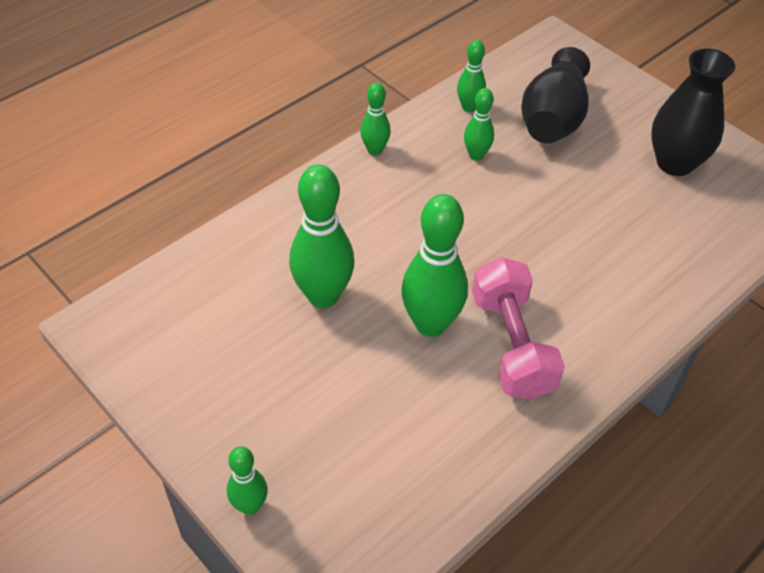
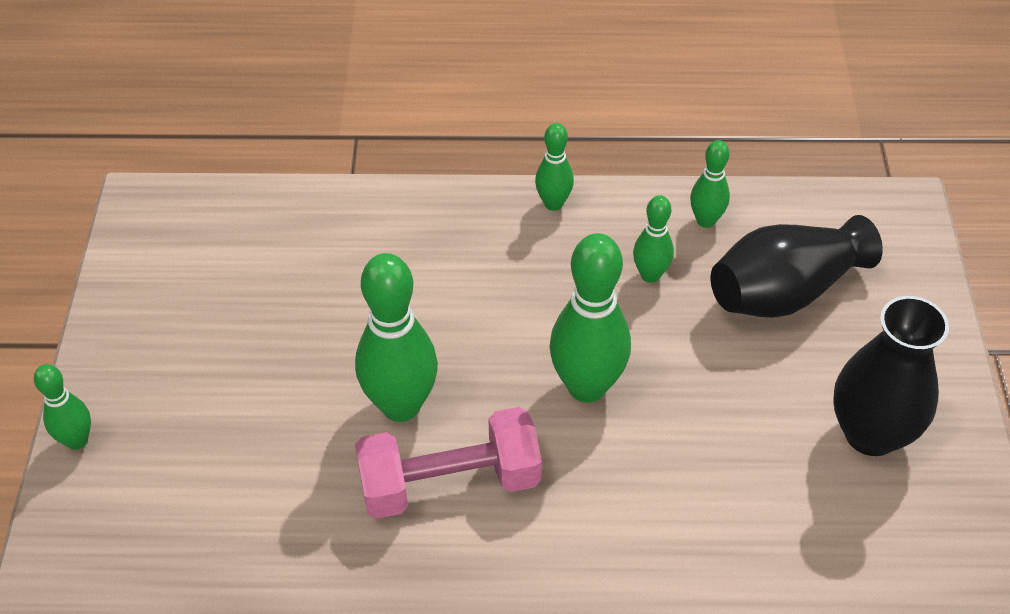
camera: 45 degrees right, 0 degrees up
(323, 296) = (340, 309): green bowling pin -> green bowling pin (587, 386)
(511, 345) = (449, 483): pink dumbbell -> pink dumbbell turned 45 degrees clockwise

